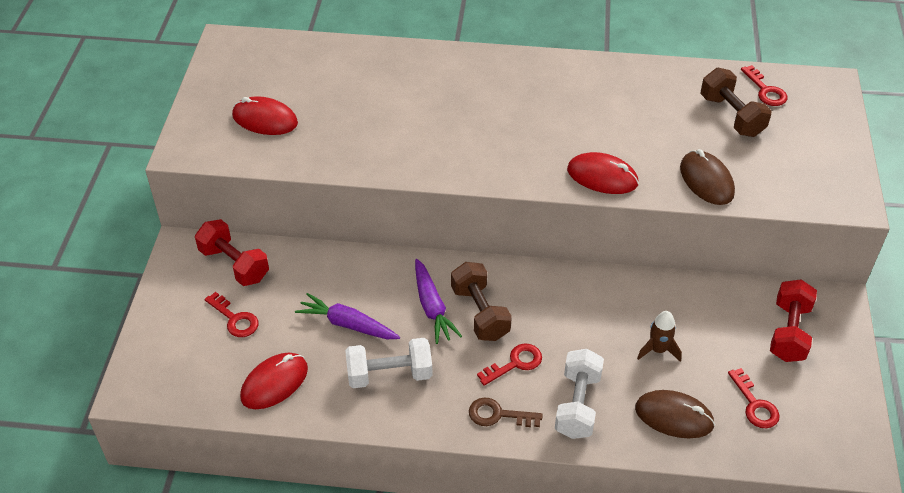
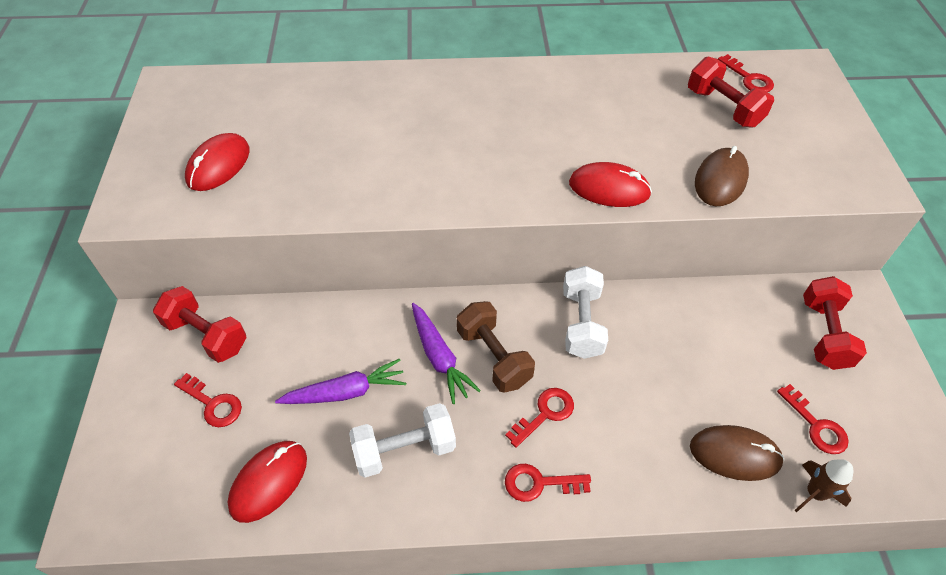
camera: 10 degrees left, 5 degrees up
(265, 119) = (218, 165): red mouse -> red mouse turned 75 degrees counterclockwise
(347, 324) = (346, 392): purple carrot -> purple carrot turned 150 degrees clockwise
(498, 415) = (539, 483): brown key -> red key
(577, 405) = (625, 456): white dumbbell -> white dumbbell (581, 323)
(658, 350) = (695, 374): brown rocket -> brown rocket (814, 493)
(706, 180) = (720, 180): brown mouse -> brown mouse turned 60 degrees clockwise
(731, 116) = (723, 108): brown dumbbell -> red dumbbell

